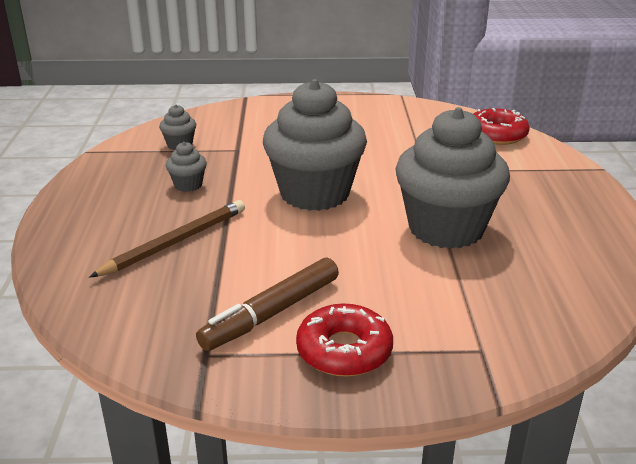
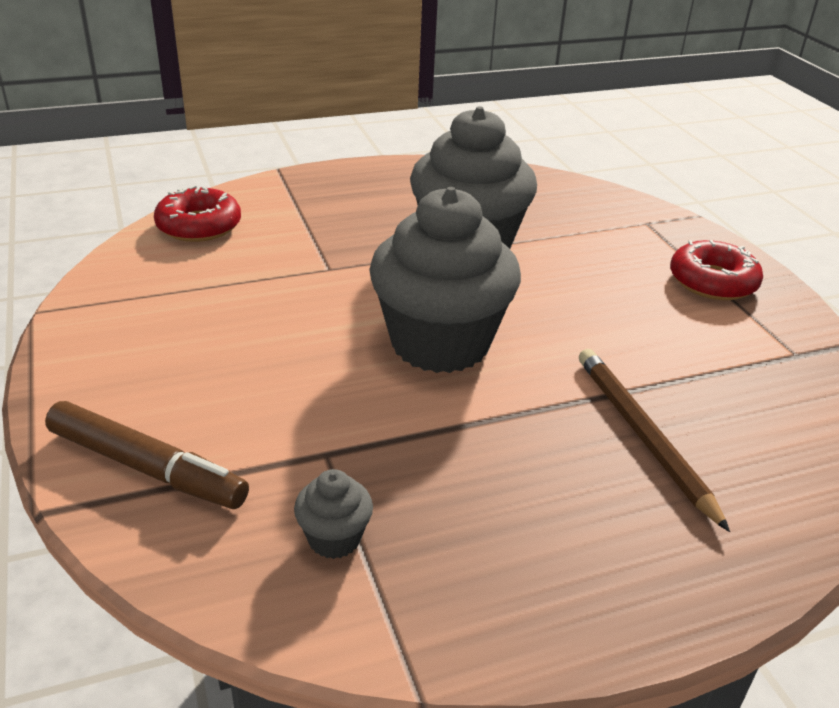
camera: 110 degrees left, 5 degrees up
(175, 242) = (643, 436): brown pencil -> brown pencil turned 45 degrees clockwise
(188, 185) = (484, 474): grey cupcake -> none
(271, 313) = (703, 329): brown marker -> brown marker (147, 468)

